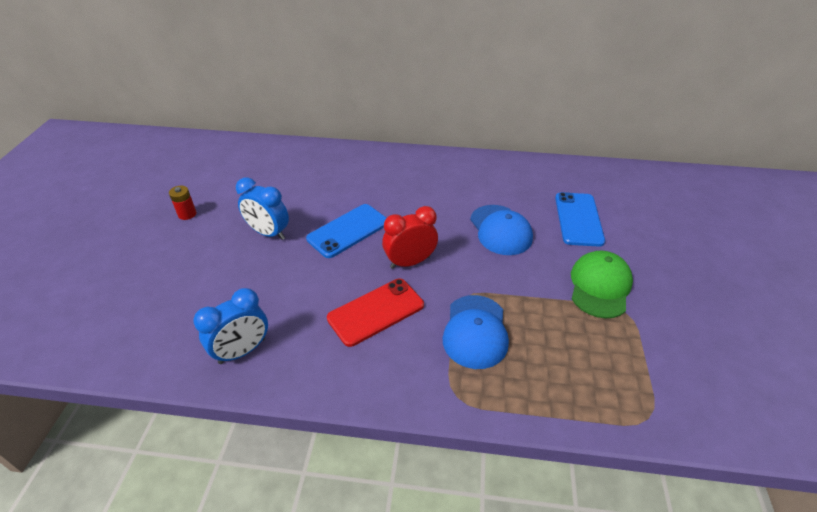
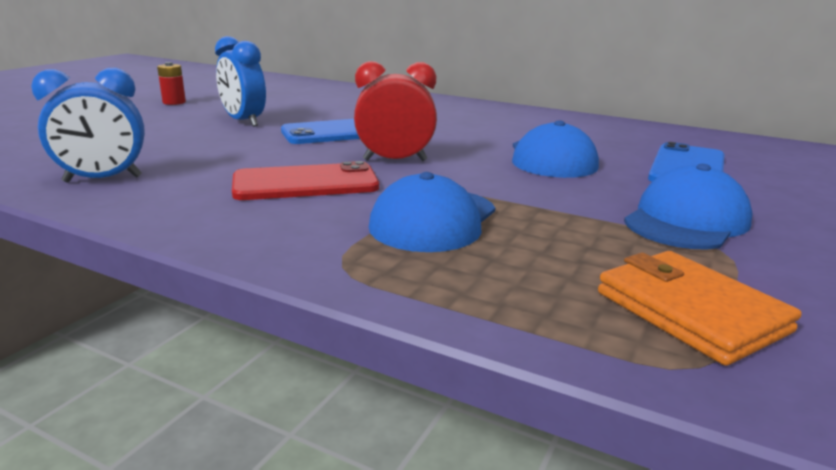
camera: 20 degrees right, 20 degrees down
(600, 286) = (686, 221): green cap -> blue cap
(631, 376) = (690, 312): none -> orange wallet

